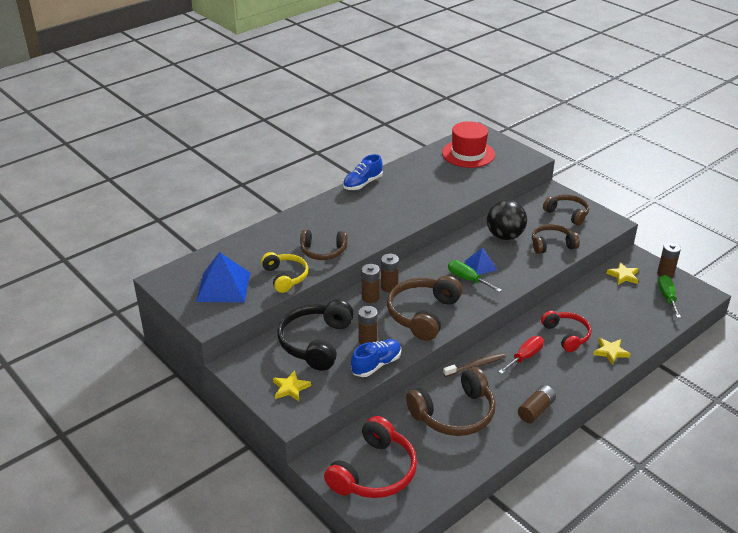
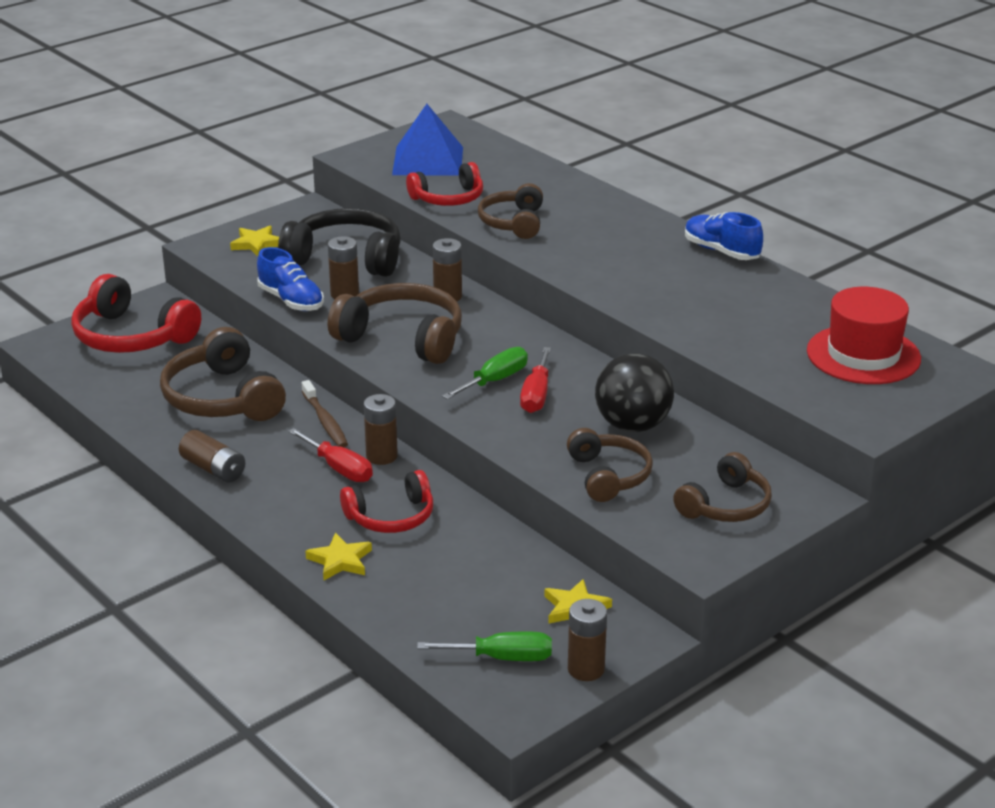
camera: 90 degrees right, 5 degrees down
(285, 277) = (448, 198): yellow headphones -> red headphones
(389, 287) = (474, 312): brown battery -> brown battery (381, 456)
(480, 265) = (536, 395): blue pyramid -> red screwdriver

